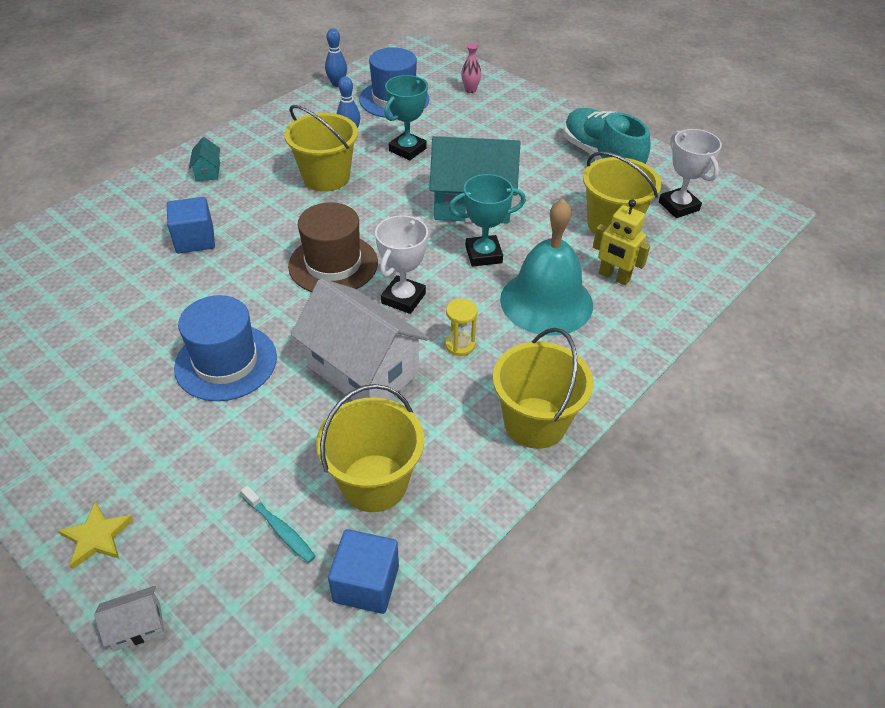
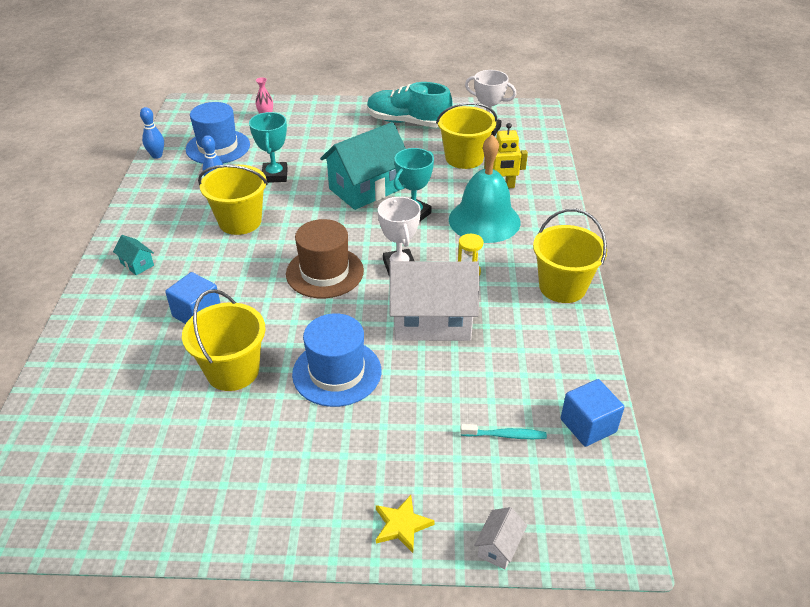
camera: 40 degrees left, 5 degrees down
(374, 483) = (522, 374): yellow bucket -> yellow bucket (232, 371)

